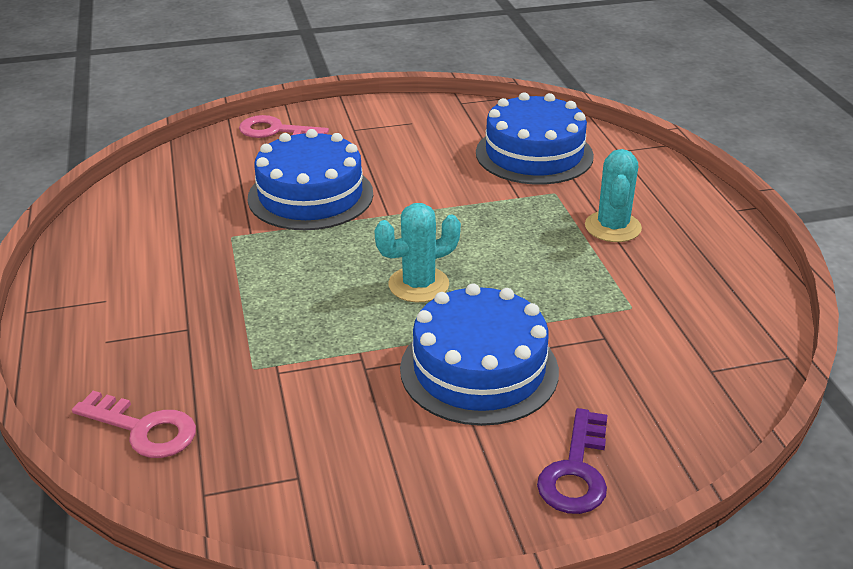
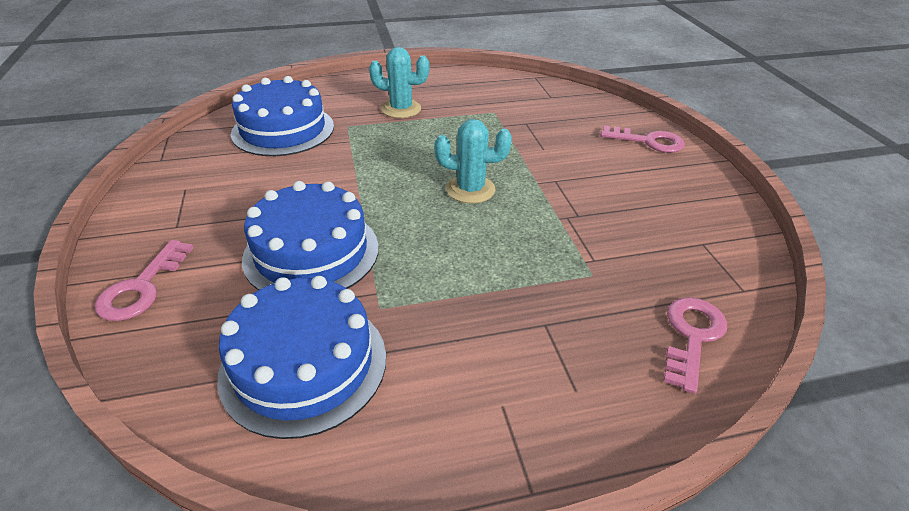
camera: 90 degrees left, 5 degrees up
(418, 285) = (470, 189): turquoise cactus -> turquoise cactus turned 60 degrees counterclockwise
(479, 369) = (568, 167): blue cake -> blue cake (304, 364)
(576, 471) = (648, 141): purple key -> pink key

